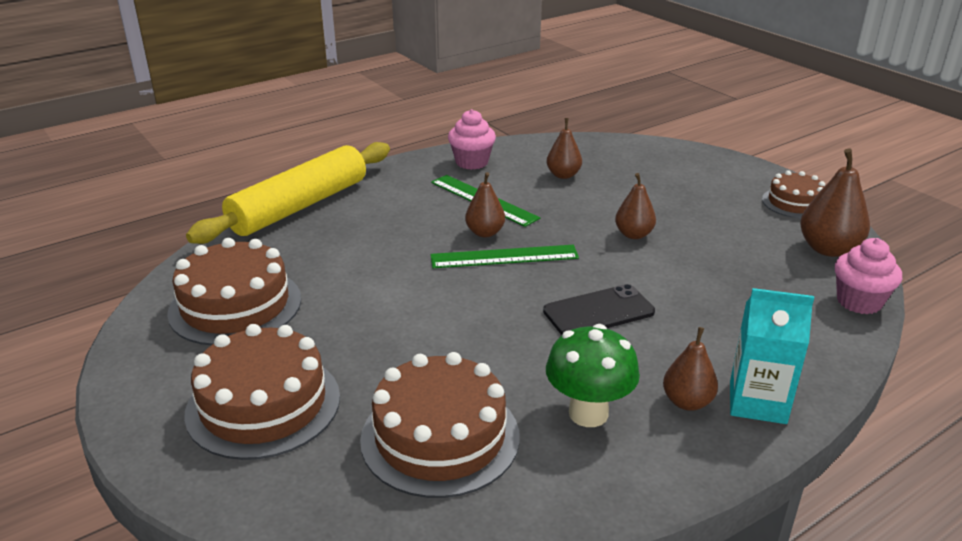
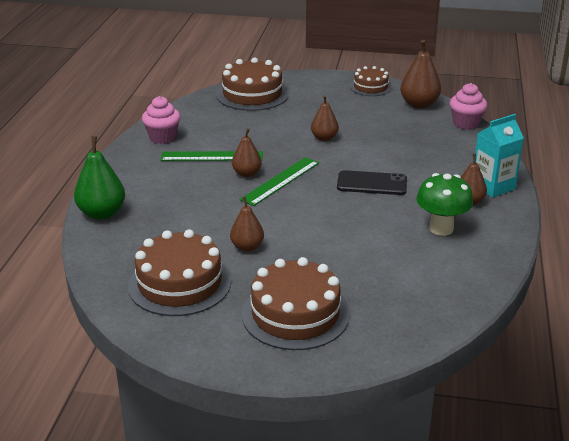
camera: 45 degrees left, 0 degrees up
(300, 206) = (102, 213): yellow rolling pin -> green pear
(440, 437) = (401, 275): brown cake -> brown cake (252, 94)
(563, 175) = (231, 122): brown pear -> brown pear (247, 247)
(598, 312) = (372, 184): black phone -> black phone turned 75 degrees clockwise

